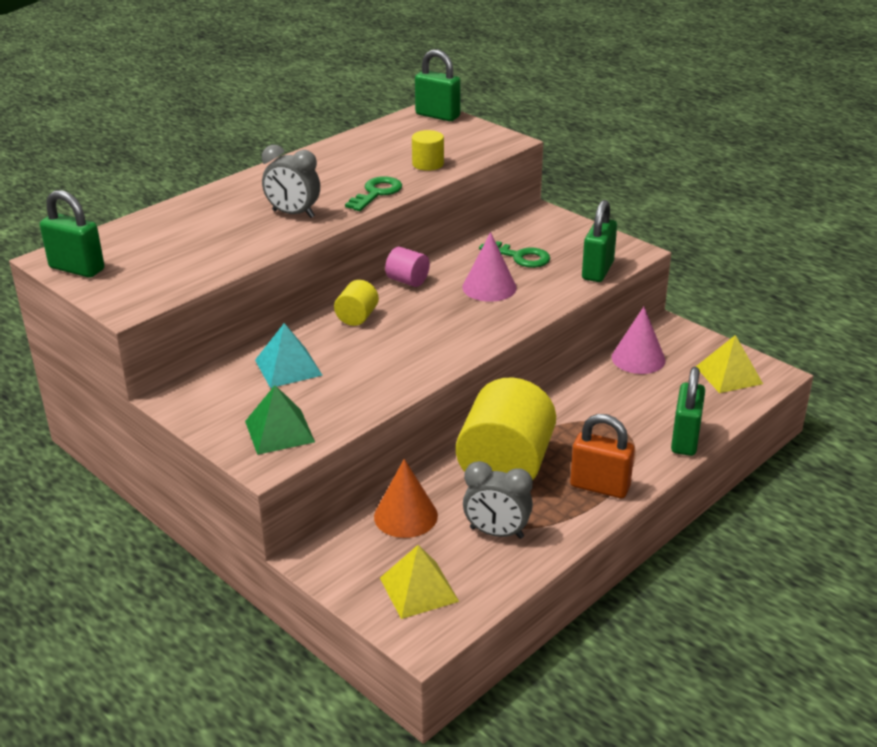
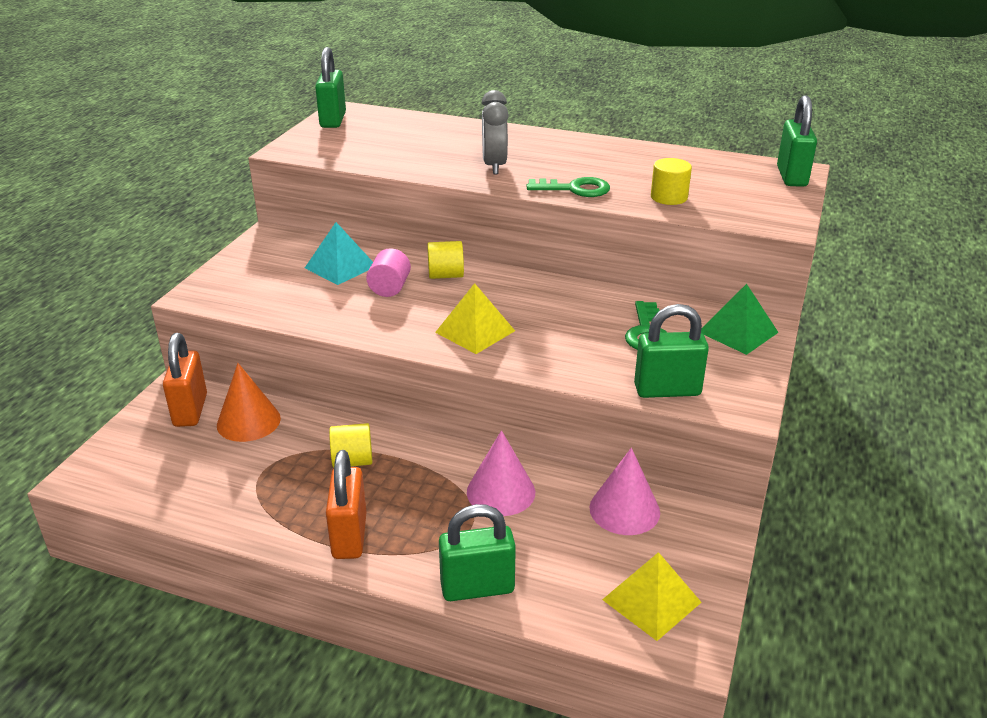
camera: 65 degrees right, 0 degrees up
(279, 431) = (241, 289): green pyramid -> green pyramid (738, 332)
(359, 551) = (190, 410): none -> orange padlock
(407, 281) = (534, 282): pink cylinder -> pink cylinder (389, 288)
(419, 589) = (146, 457): yellow pyramid -> yellow pyramid (475, 331)
(489, 287) = (563, 329): pink cone -> pink cone (501, 492)
(496, 533) = (243, 482): grey clock -> none
(505, 466) = (352, 461): yellow cylinder -> yellow cylinder, size x0.45

